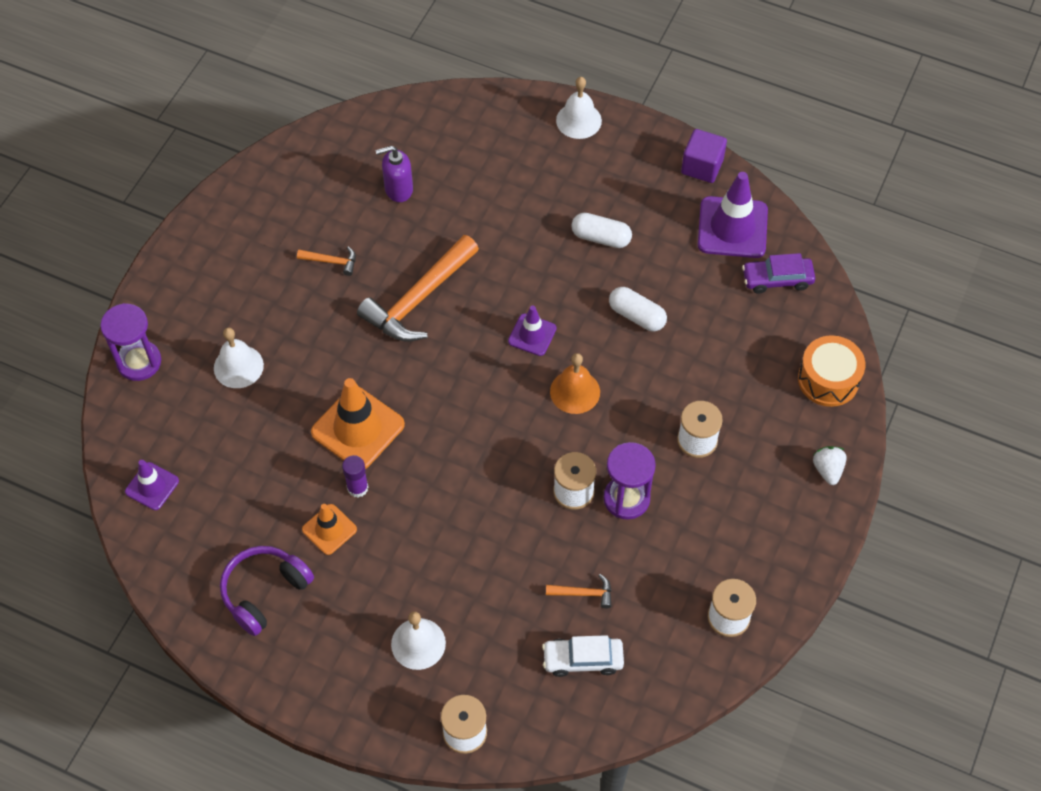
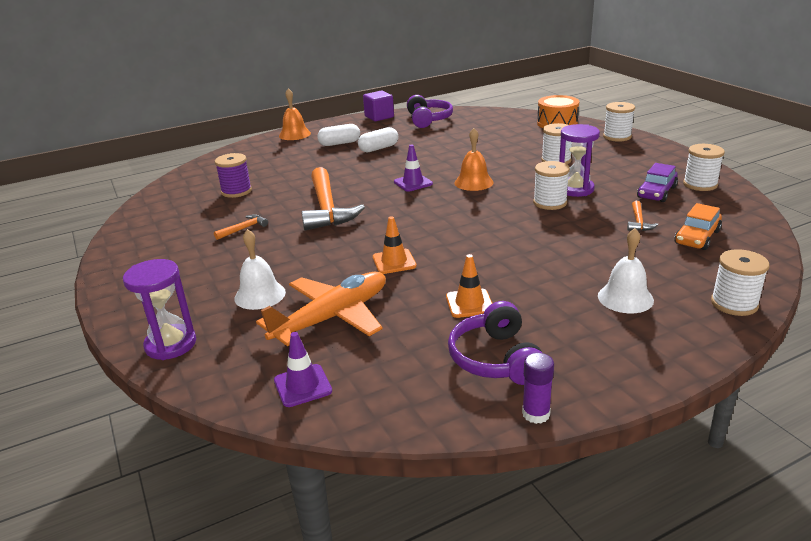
camera: 50 degrees left, 30 degrees down
(243, 443) = (332, 318): none -> orange plane
(357, 488) = (446, 278): purple glue stick -> purple glue stick (536, 414)
(358, 428) = (394, 262): orange traffic cone -> orange traffic cone, size x0.57
(398, 189) = (236, 191): purple soap dispenser -> purple spool
(578, 120) = (294, 134): white bell -> orange bell
(583, 593) = (638, 222): orange hammer -> orange hammer turned 150 degrees clockwise
(583, 659) = (697, 237): white car -> orange car
(636, 316) = (446, 153): white capsule -> white capsule (339, 143)
(732, 227) = (428, 120): purple traffic cone -> purple headphones
(777, 279) = (476, 119): purple car -> purple car (656, 192)
(827, 470) = (617, 137): white strawberry -> white spool

